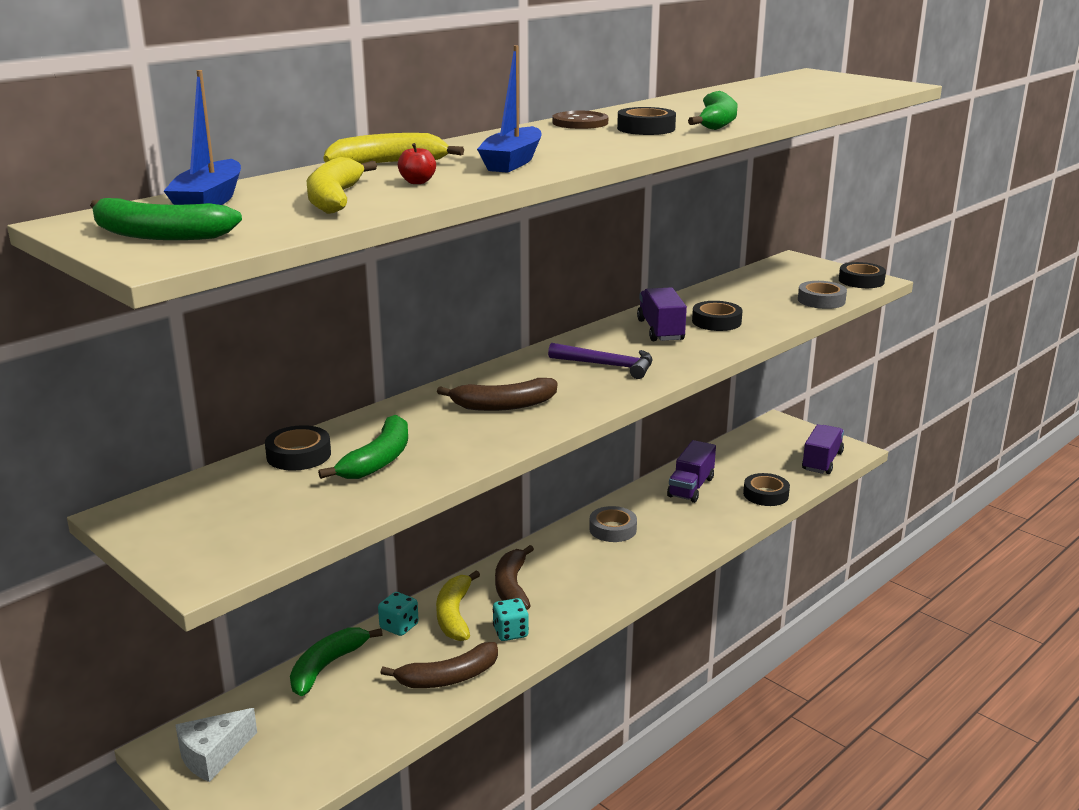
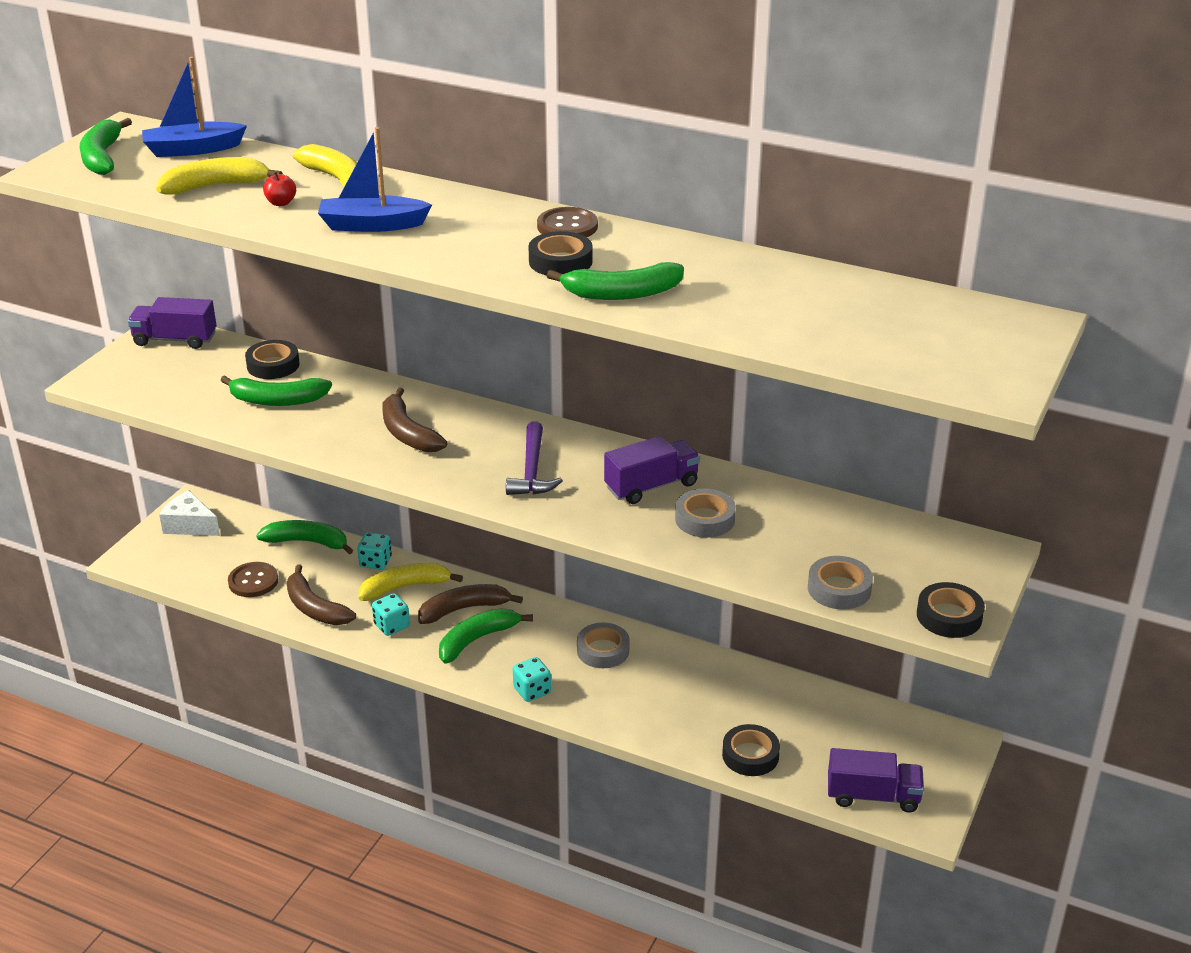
camera: 70 degrees right, 10 degrees up
(368, 716) = (253, 581): none -> brown button
(562, 587) = (477, 640): none -> green banana
(648, 572) = (532, 691): none -> turquoise dice
(691, 487) = (730, 691): purple truck -> purple truck (175, 339)
(716, 322) = (705, 519): black tape -> grey tape

